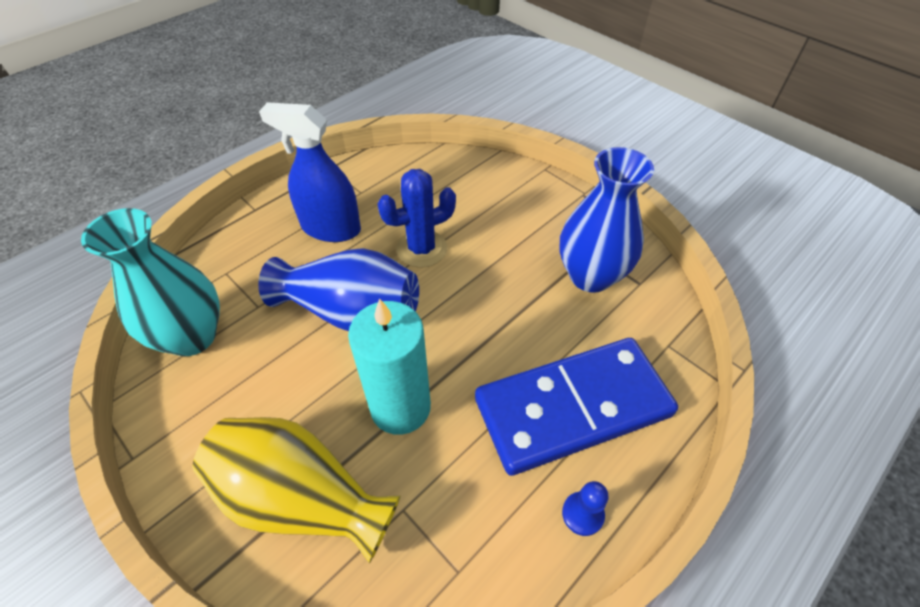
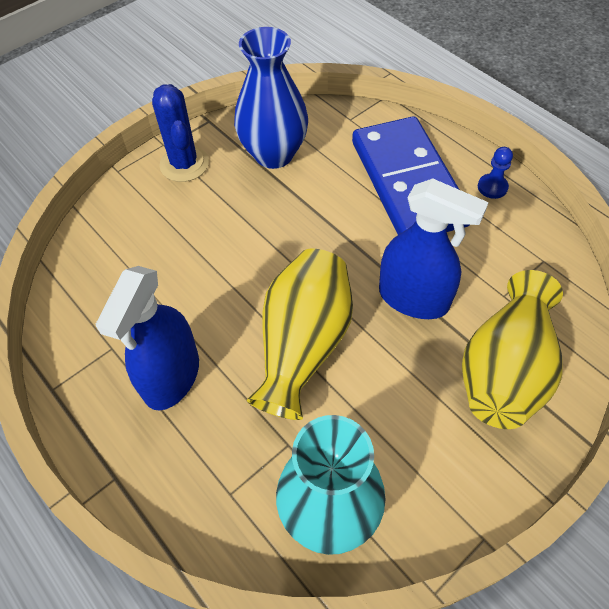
camera: 85 degrees left, 5 degrees up
(351, 312) = (303, 345): blue vase -> yellow vase
(400, 407) = (413, 298): turquoise candle -> blue spray bottle
(421, 249) = (220, 283): blue cactus -> blue cactus (184, 164)

